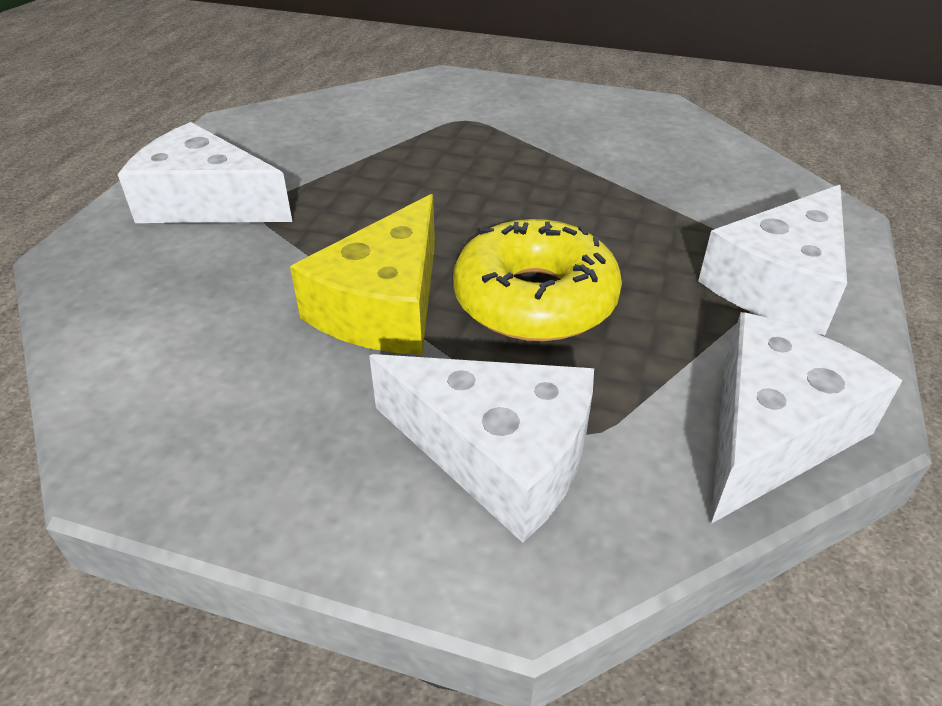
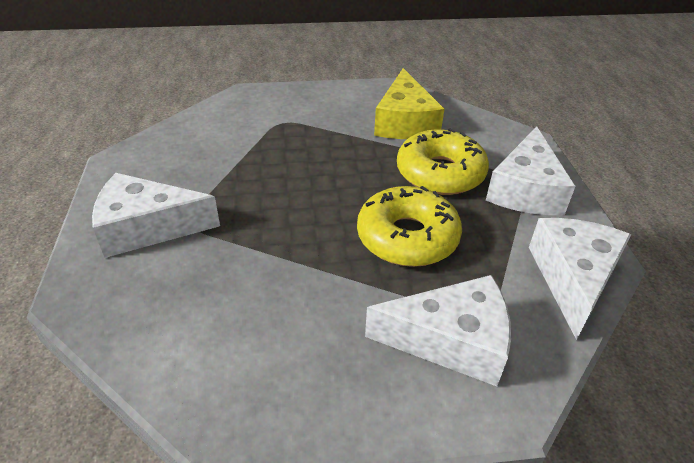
camera: 25 degrees left, 0 degrees up
(384, 305) = (322, 268): yellow cheese -> yellow cheese (404, 122)
(650, 228) = (440, 173): none -> yellow donut

